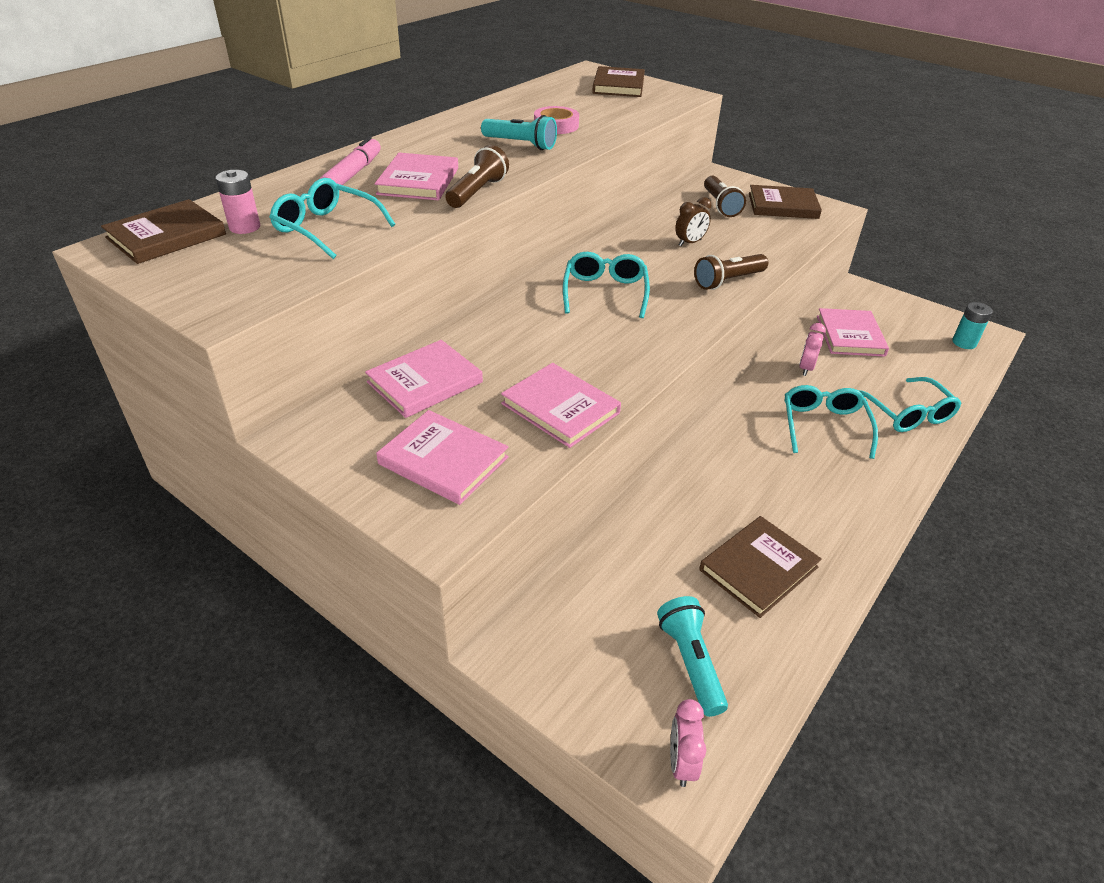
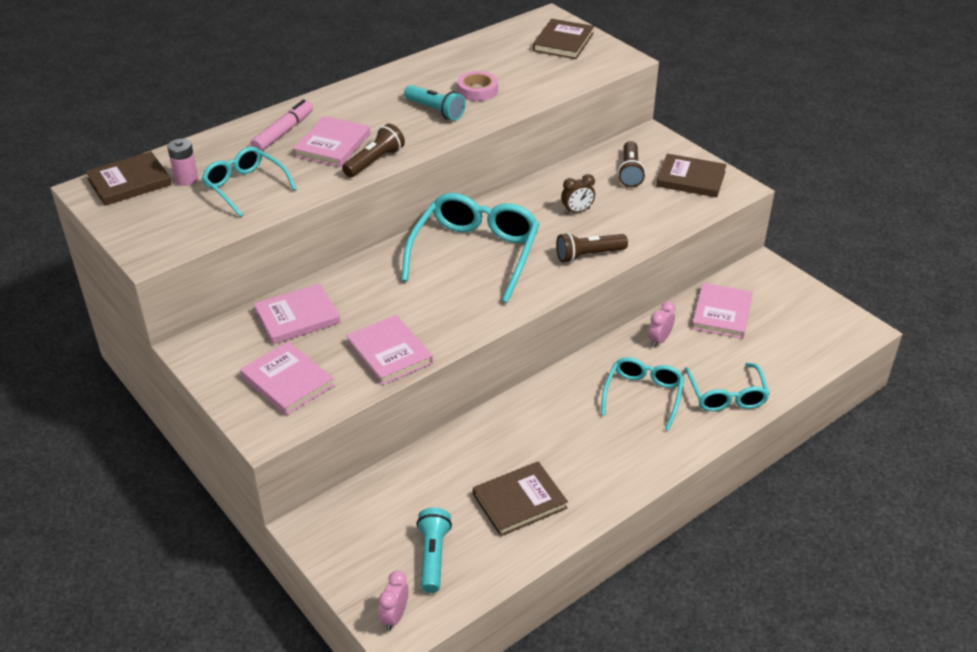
camera: 15 degrees right, 0 degrees up
(605, 292) = (475, 254): turquoise glasses -> turquoise glasses, size x1.66
(964, 343) = (830, 335): turquoise battery -> none

